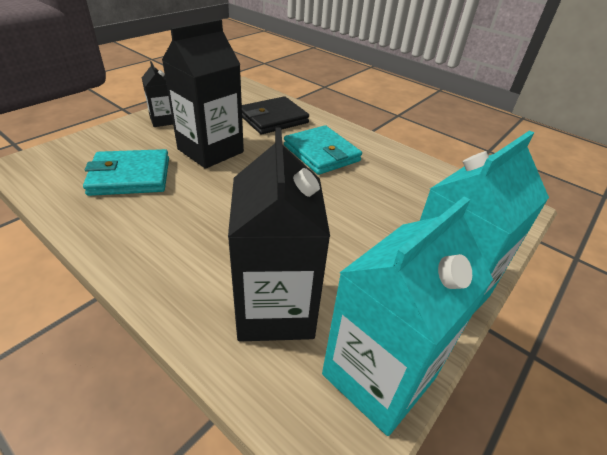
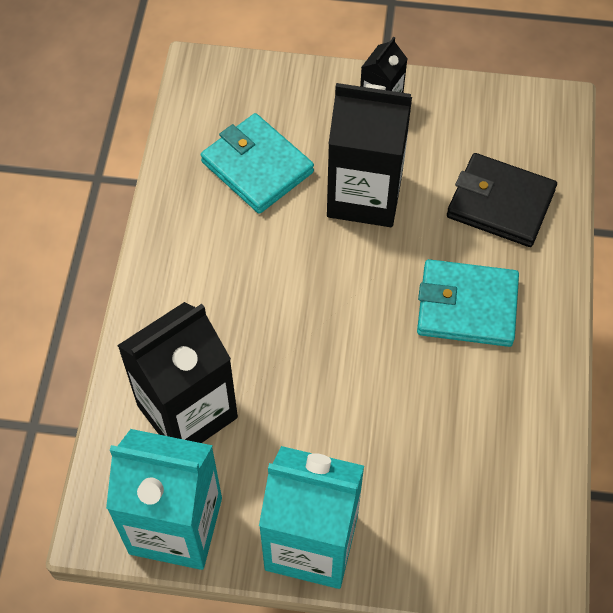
camera: 60 degrees right, 20 degrees up
(321, 153) = (467, 306): turquoise wallet -> turquoise wallet turned 75 degrees clockwise

